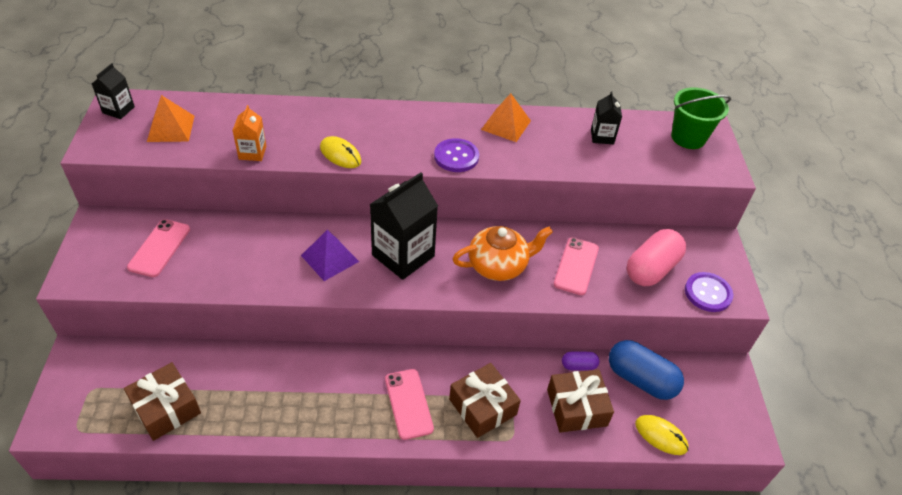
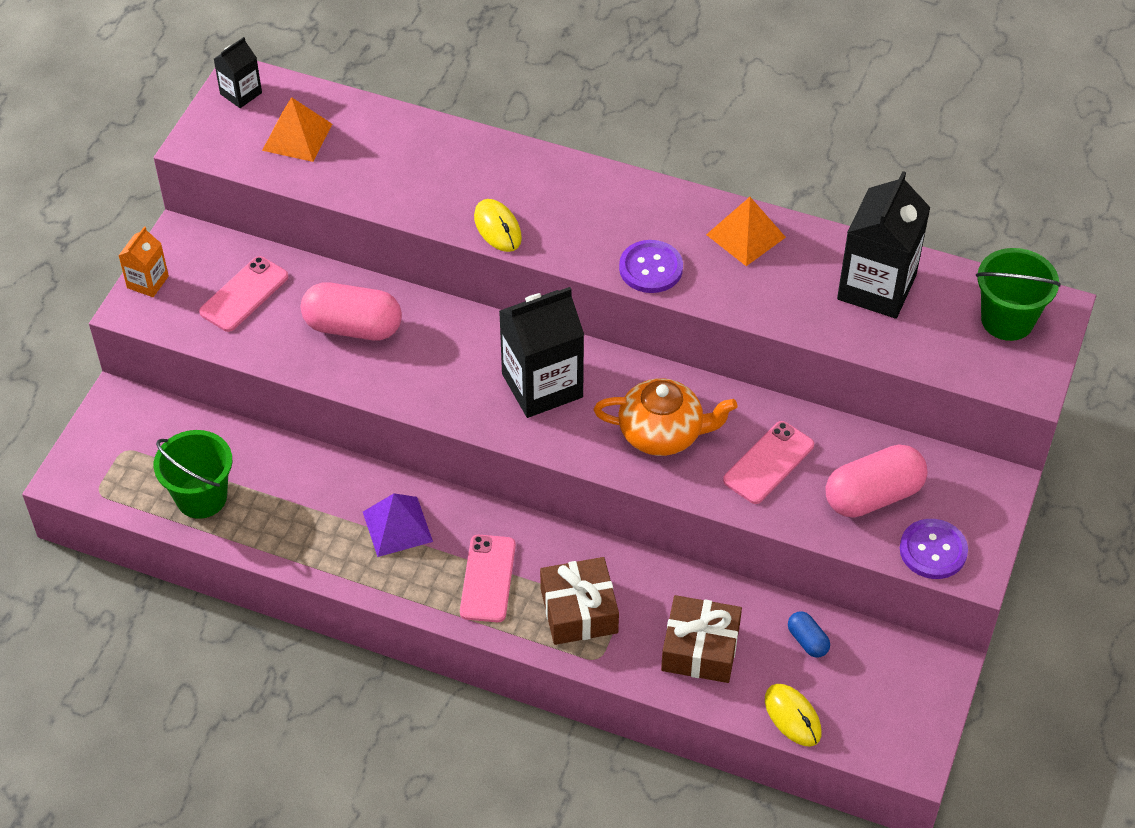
camera: 25 degrees right, 5 degrees up
(166, 408) = (201, 497): brown gift -> green bucket
(251, 250) = (353, 327): none -> pink capsule
(252, 153) = (387, 198): orange carton -> orange carton (147, 282)
(330, 258) = (447, 364): purple pyramid -> purple pyramid (397, 526)
(578, 366) = (732, 598): purple capsule -> none
(602, 136) = (876, 287): black carton -> black carton, size x1.94
(640, 379) = (807, 641): blue capsule -> blue capsule, size x0.49

